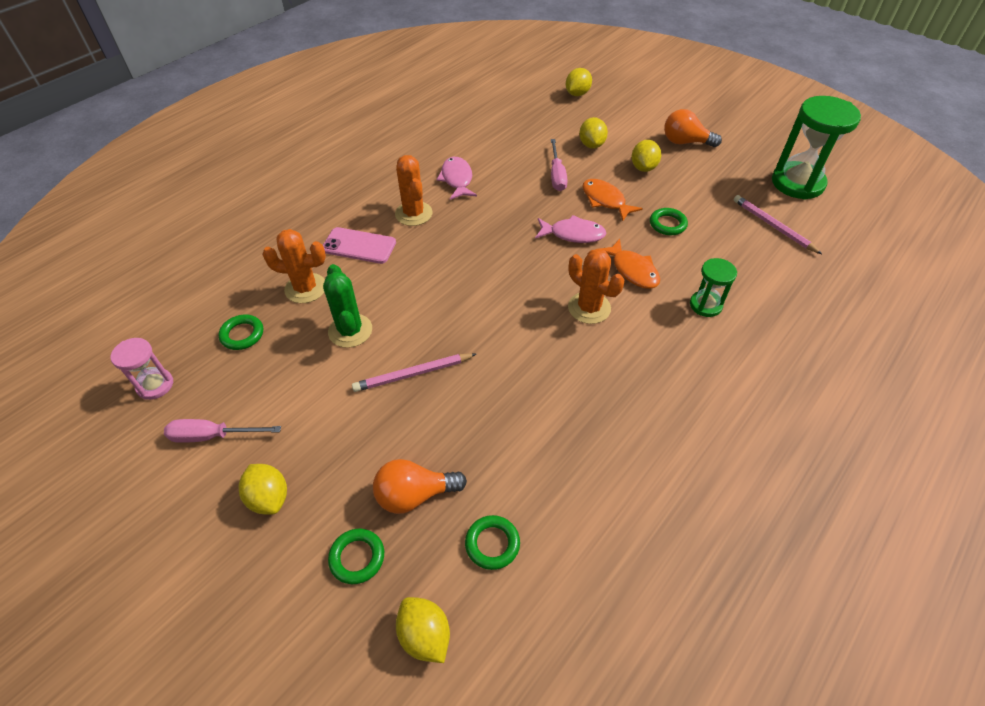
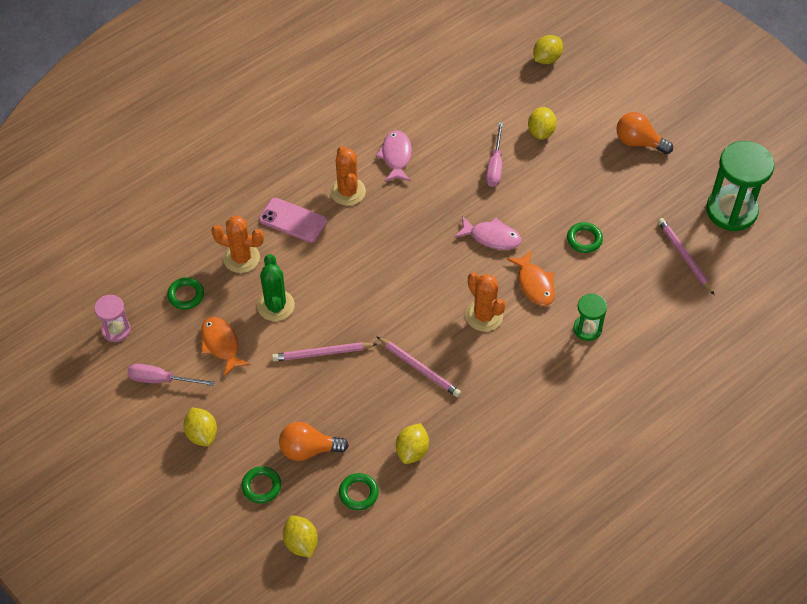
camera: 10 degrees right, 5 degrees up
(532, 373) = (419, 368): none -> pink pencil
(605, 200) = (533, 203): orange fish -> orange fish (221, 344)
(643, 168) = (584, 169): yellow lemon -> yellow lemon (412, 451)

